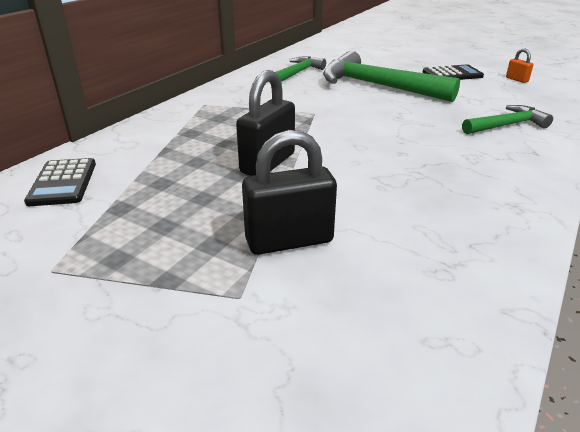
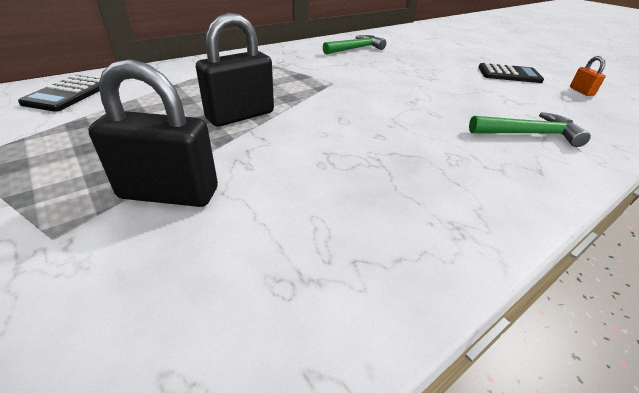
camera: 20 degrees right, 5 degrees up
(378, 86) = (419, 71): green hammer -> none

